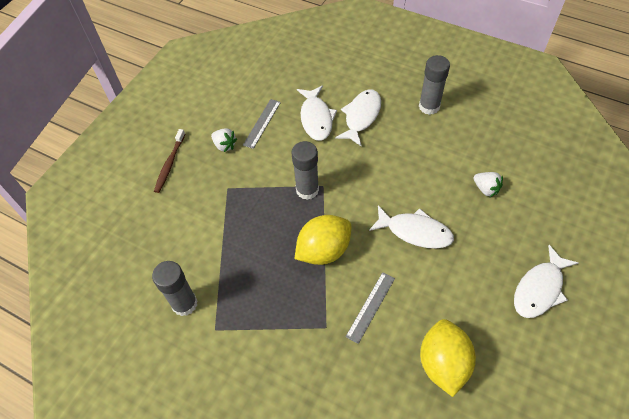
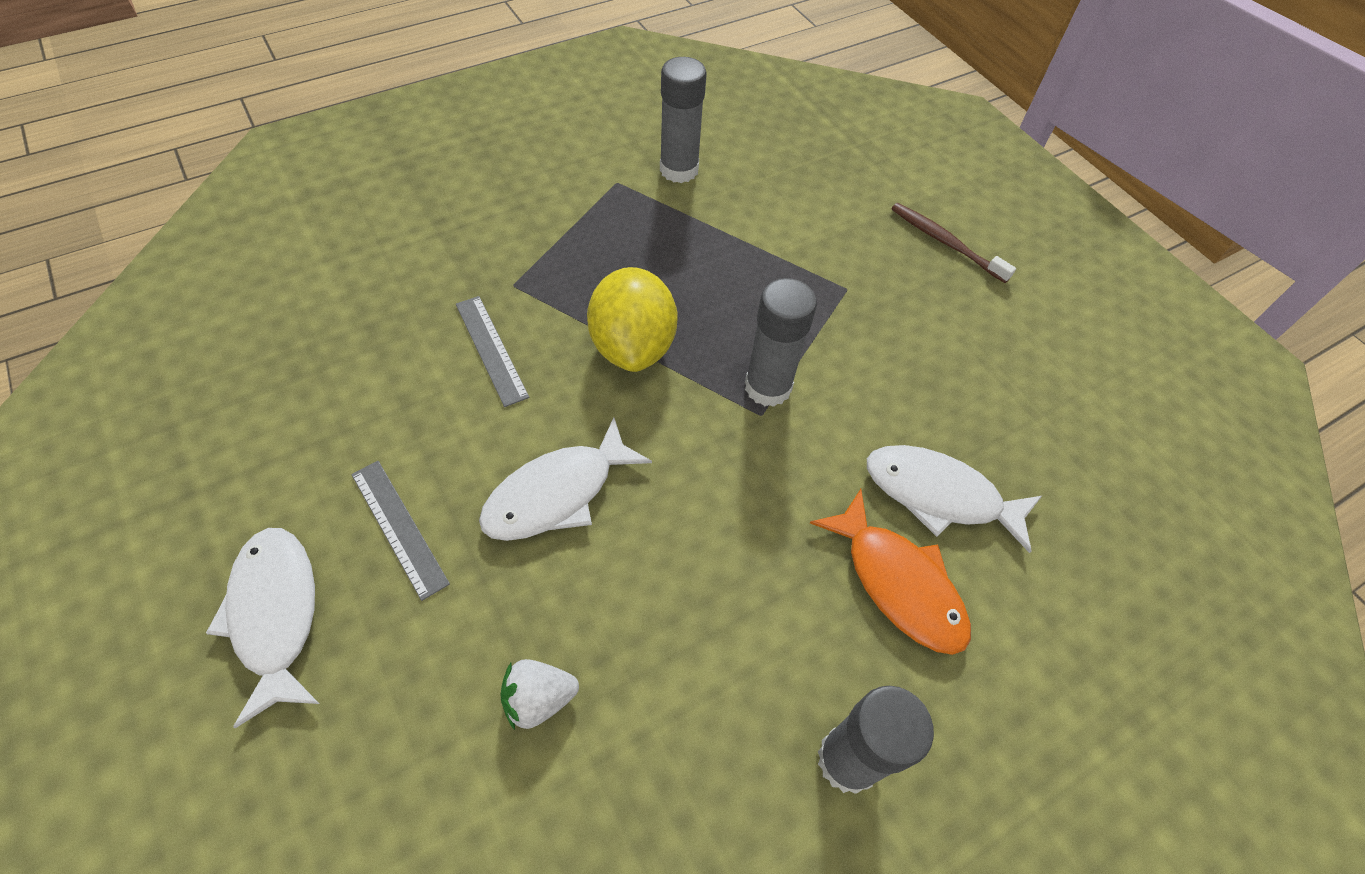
camera: 115 degrees right, 0 degrees up
(224, 145) = (947, 324): white strawberry -> none
(262, 123) = (974, 400): grey ruler -> grey ruler (399, 527)
(361, 116) = (898, 583): white fish -> orange fish
(443, 363) = (329, 381): yellow lemon -> none

